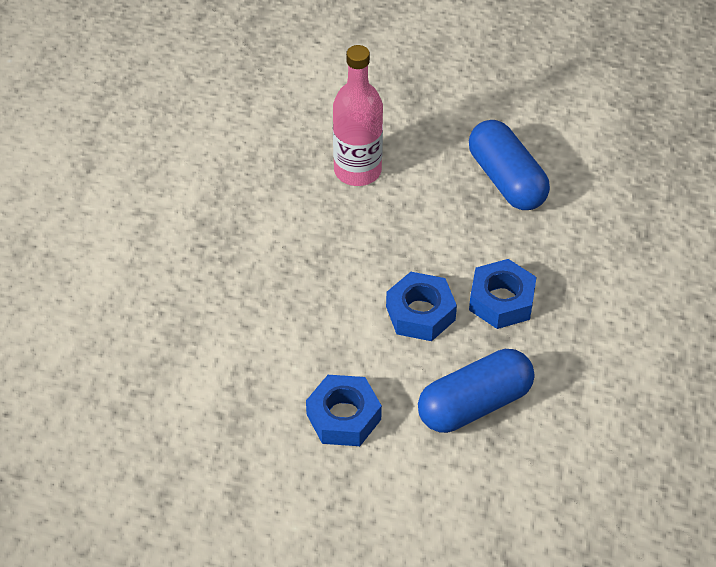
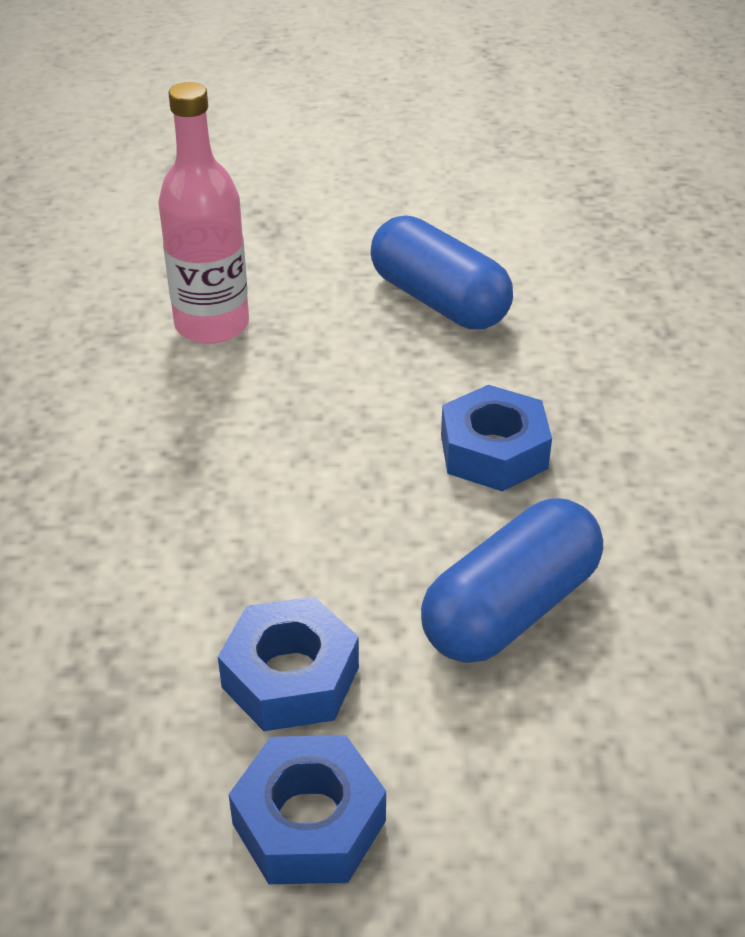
camera: 15 degrees left, 10 degrees down
(420, 313) = (371, 492): blue nut -> blue nut (309, 822)

